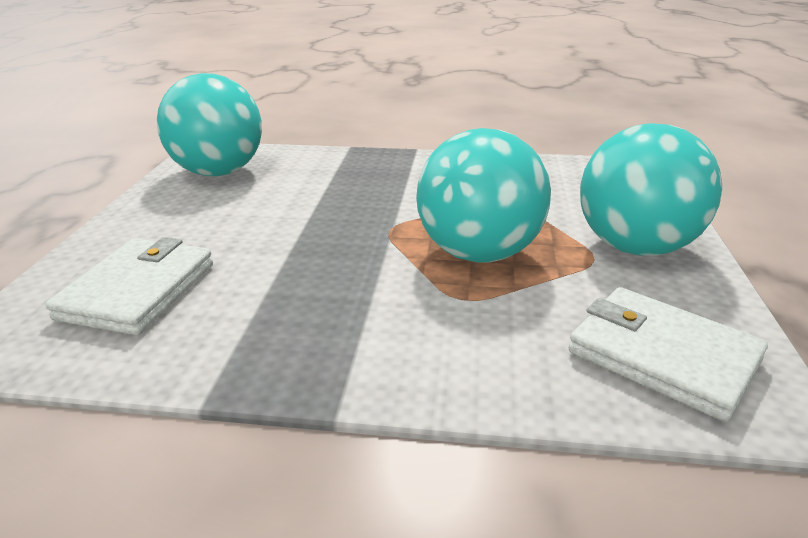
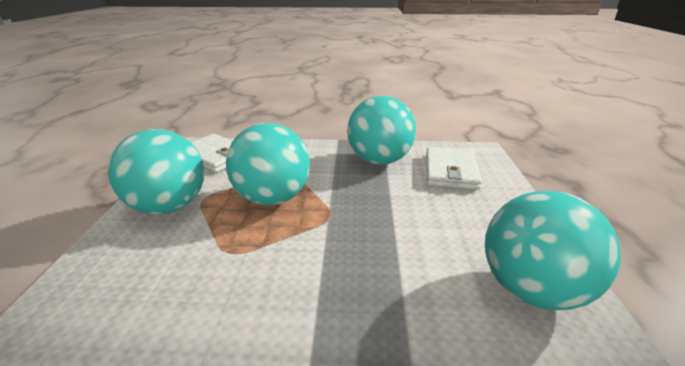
camera: 175 degrees right, 0 degrees up
(261, 324) = (379, 160): none -> turquoise ball

